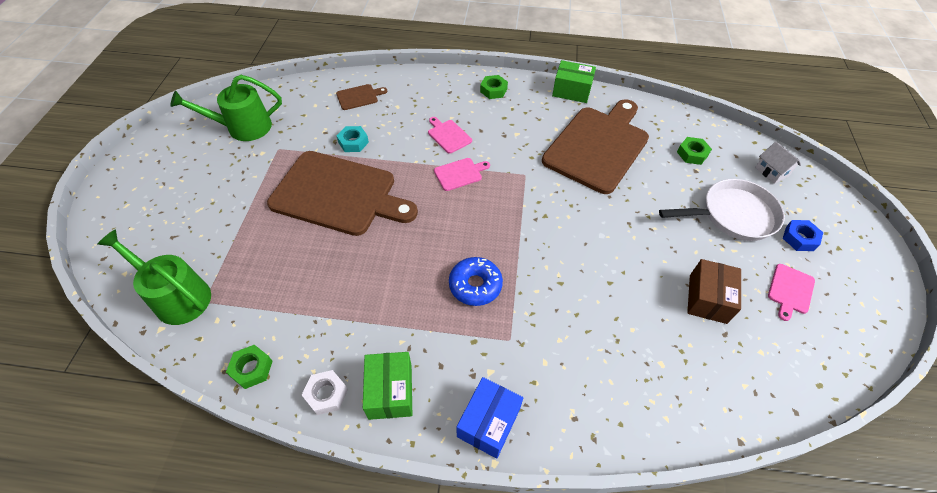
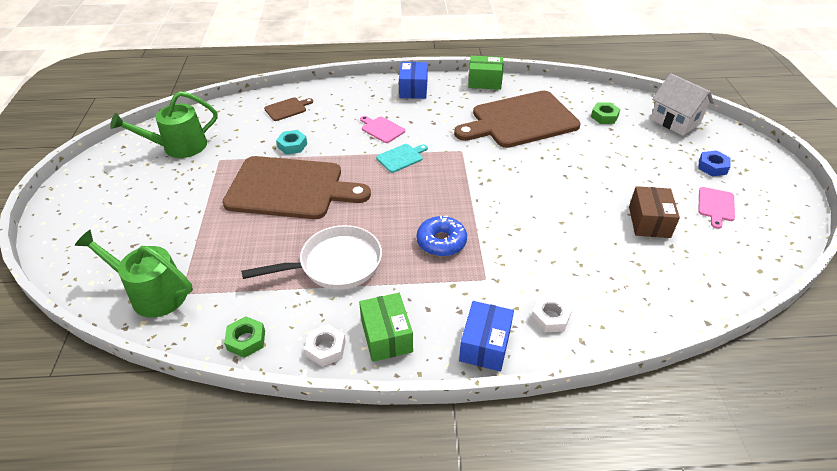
camera: 10 degrees left, 10 degrees down
(460, 173) = (401, 157): pink cutting board -> turquoise cutting board
(493, 90) = (413, 89): green nut -> blue box
(566, 401) = (550, 317): none -> white nut
(598, 146) = (520, 121): brown cutting board -> brown cutting board turned 135 degrees counterclockwise
(733, 215) = (652, 157): white pan -> white pan (335, 264)
(771, 172) = (675, 121): white house -> white house, size x1.68

